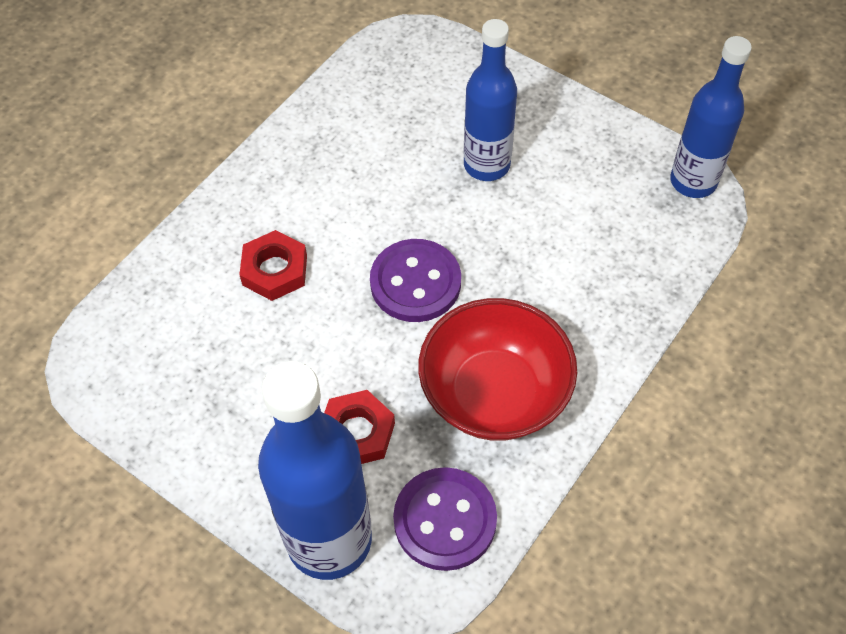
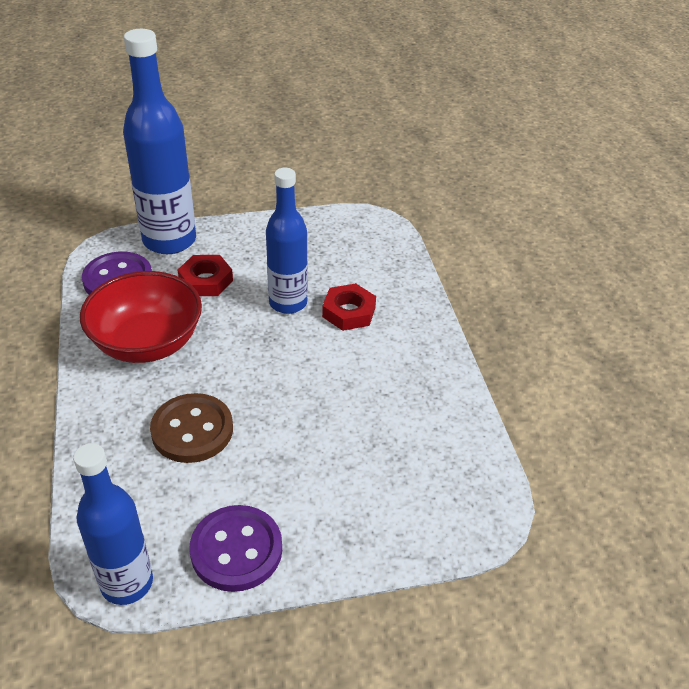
camera: 130 degrees right, 15 degrees down
(415, 283) = (260, 362): purple button -> purple button (236, 550)
(486, 165) = (303, 466): blue bottle -> blue bottle (288, 303)
(541, 262) = (192, 430): none -> brown button

